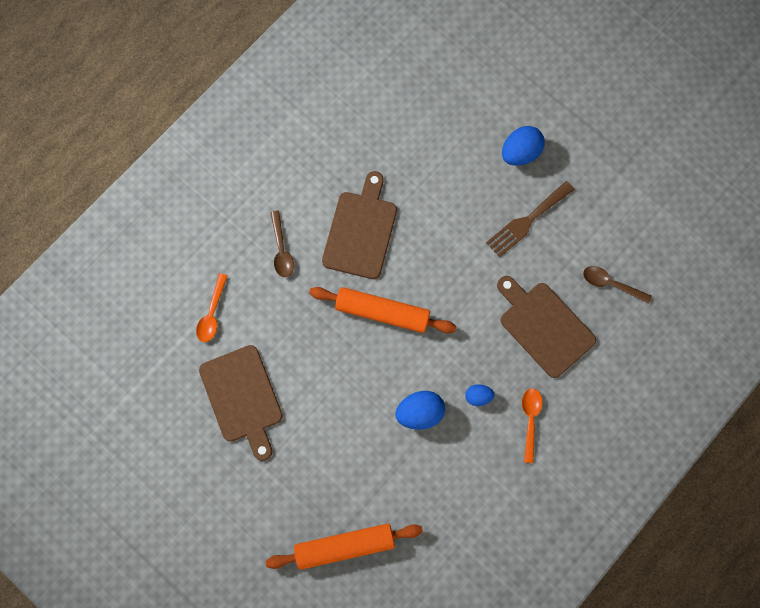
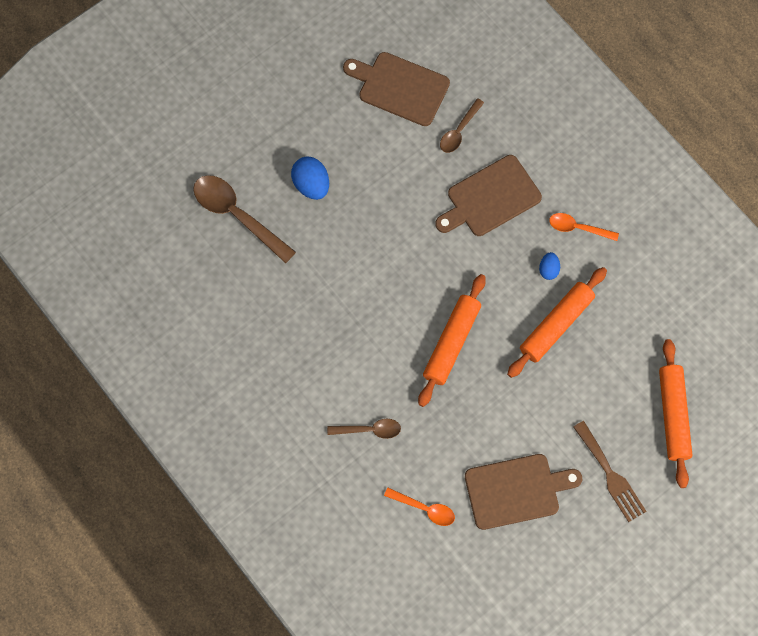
camera: 80 degrees left, 5 degrees down
(361, 231) = (364, 349): brown cutting board -> brown cutting board (400, 88)
(420, 412) = (556, 325): blue egg -> orange rolling pin
(474, 92) = (237, 215): none -> brown spoon
(527, 221) = (383, 192): brown fork -> brown fork (610, 475)

